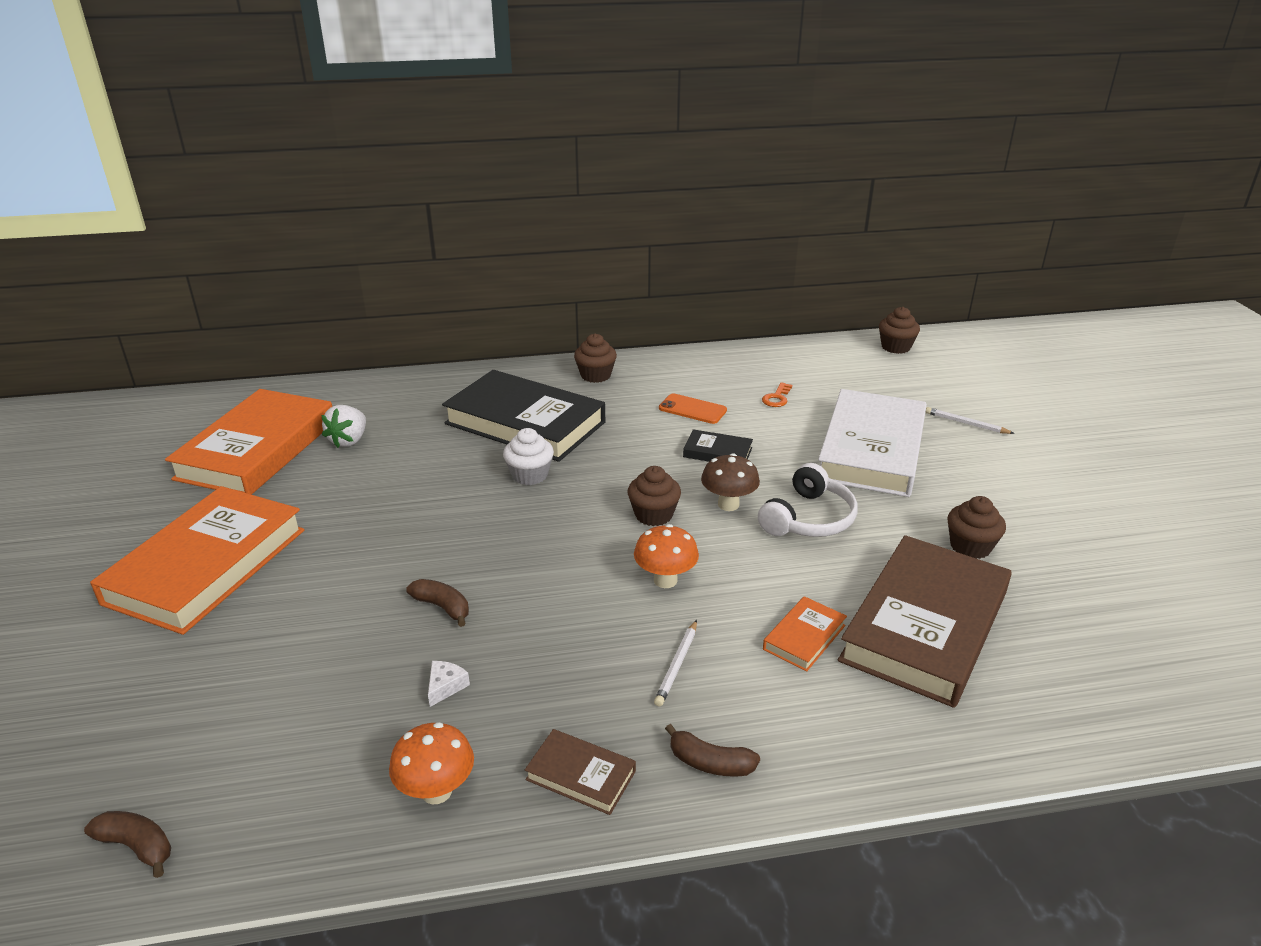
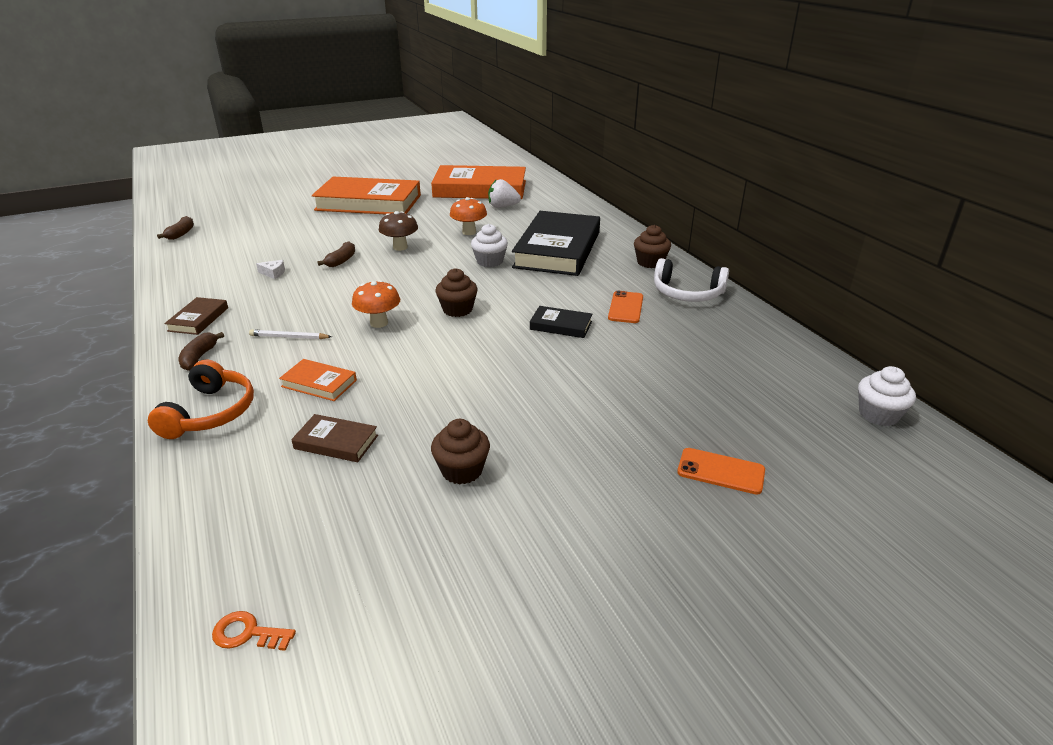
camera: 75 degrees right, 0 degrees up
(436, 791) = (196, 285): orange mushroom -> orange mushroom (469, 232)
(717, 452) = (561, 325): black book -> black book turned 75 degrees counterclockwise
(728, 504) = (483, 337): brown mushroom -> brown mushroom (400, 247)
(777, 398) = (680, 345): orange key -> orange key (247, 633)
(809, 519) = (477, 376): white headphones -> white headphones (687, 293)
(859, 738) = (210, 413): none -> orange headphones
(872, 450) = (615, 405): white book -> none
(895, 347) = (878, 415): brown cupcake -> white cupcake
(925, 626) = (336, 442): brown book -> brown book, size x0.43
(966, 423) = (720, 471): white pencil -> orange phone

